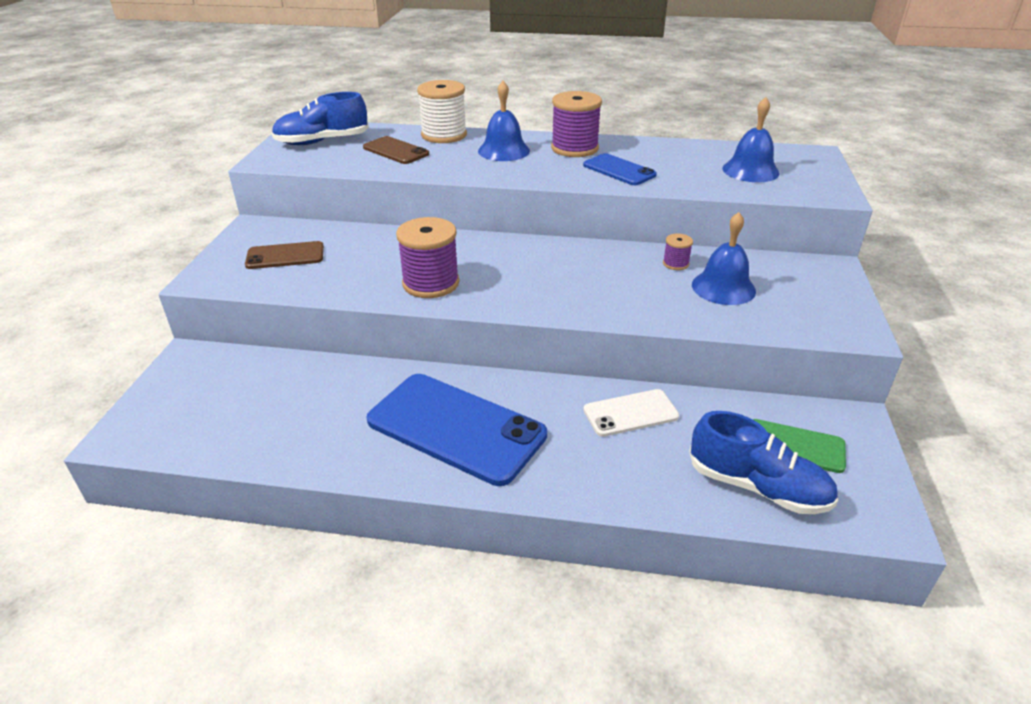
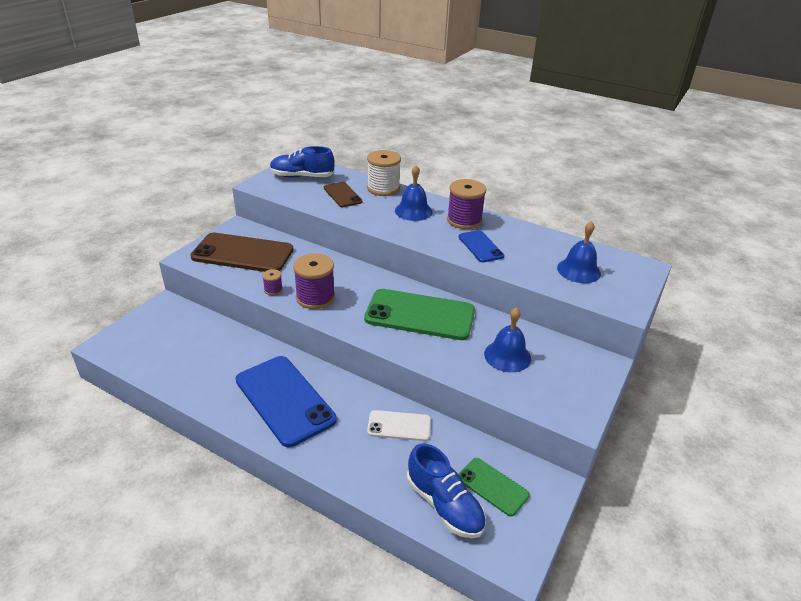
camera: 20 degrees right, 0 degrees up
(285, 256) = (243, 253): brown phone -> brown phone, size x1.89
(583, 270) = (420, 315): none -> green phone
(675, 263) = (488, 327): purple spool -> purple spool (273, 290)

